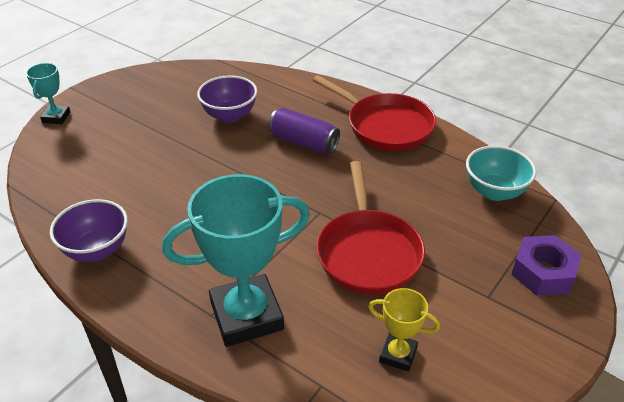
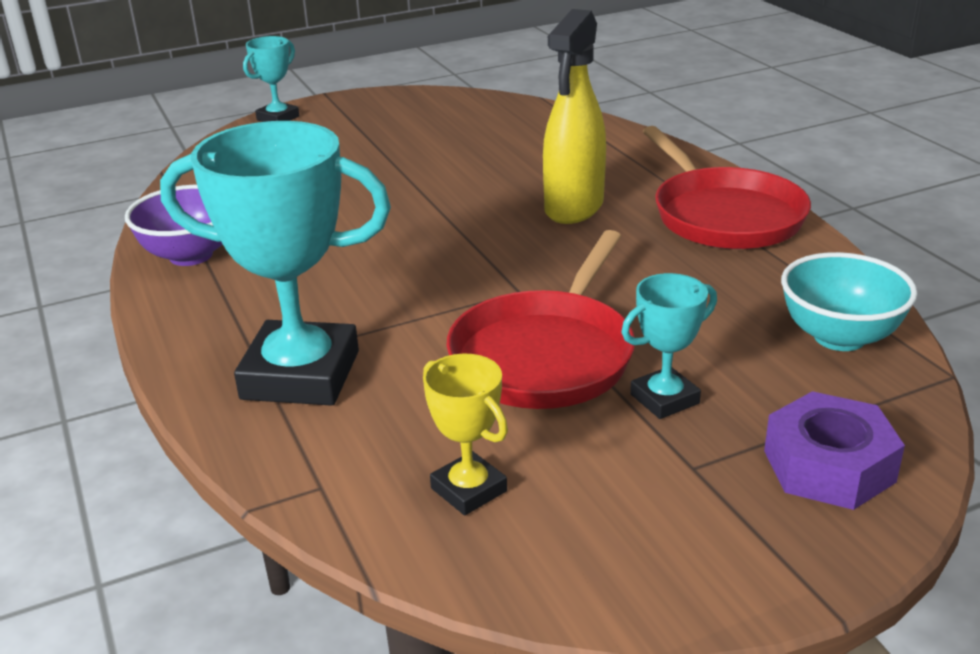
camera: 30 degrees right, 10 degrees down
(229, 115) = (496, 158): purple bowl -> none
(303, 142) = (573, 208): purple can -> yellow spray bottle
(446, 259) = (664, 399): none -> turquoise trophy

